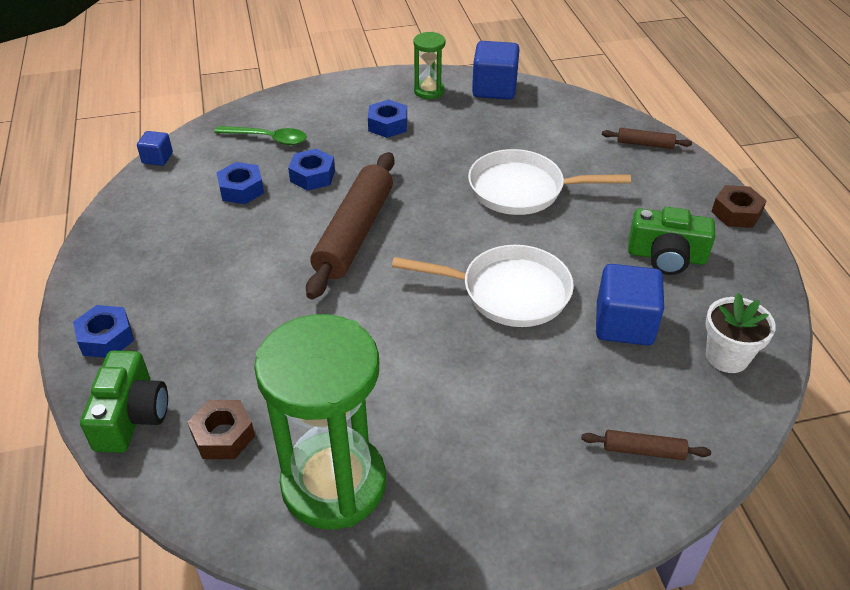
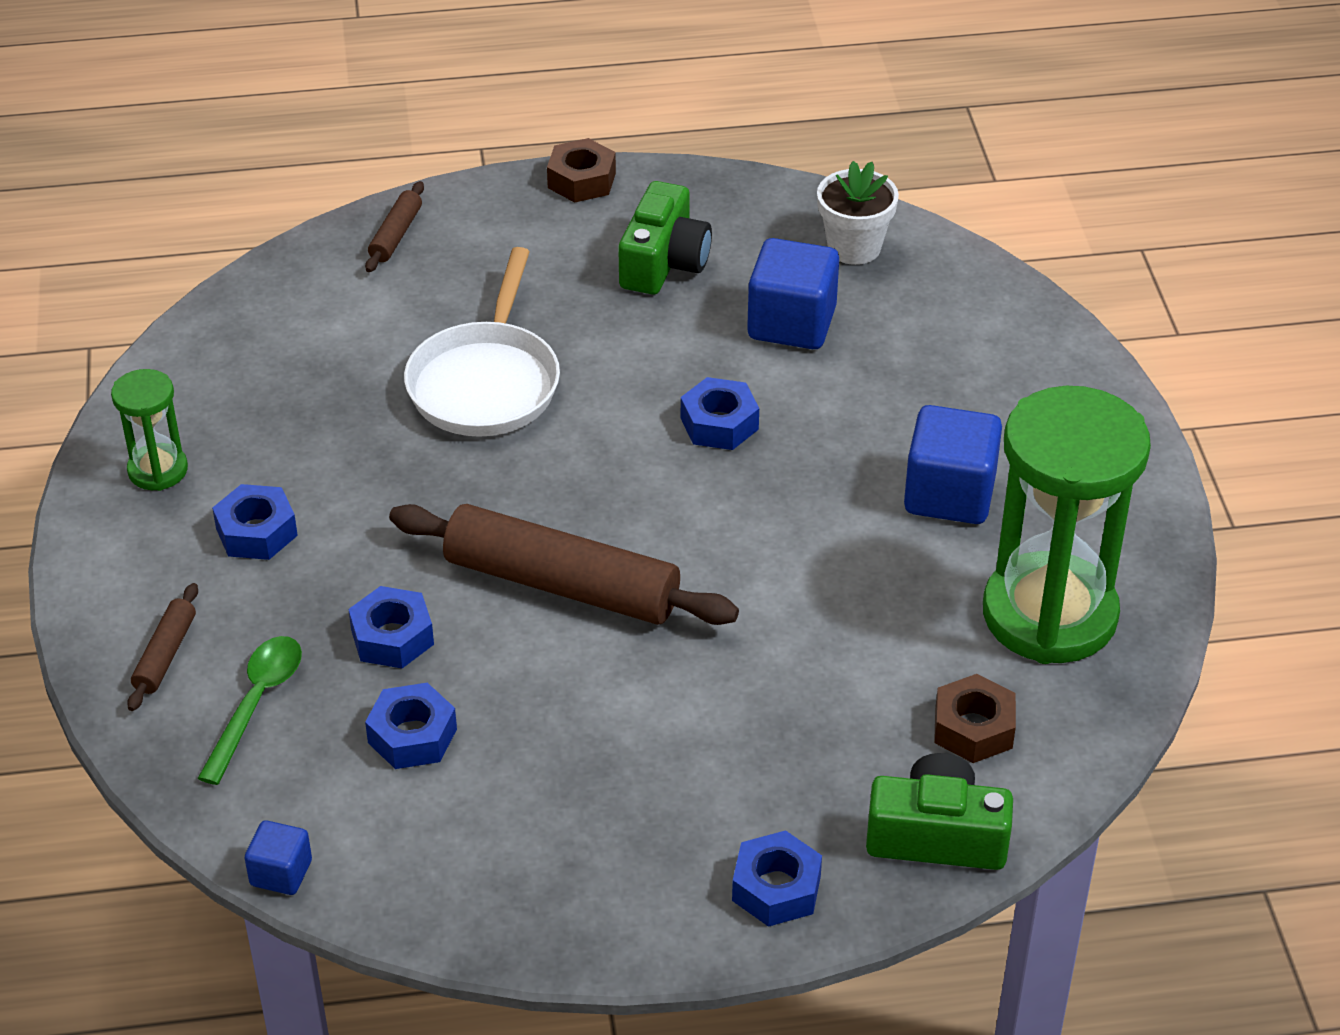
camera: 85 degrees left, 0 degrees up
(494, 89) = (178, 384): blue cube -> blue cube (949, 494)
(508, 292) = (719, 424): white pan -> blue nut
(643, 451) = (997, 342): brown rolling pin -> brown rolling pin (165, 655)

